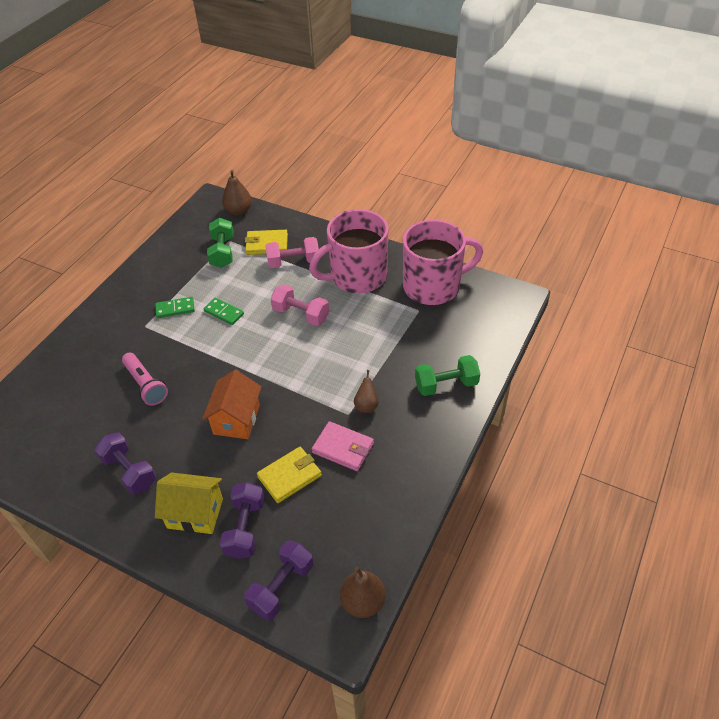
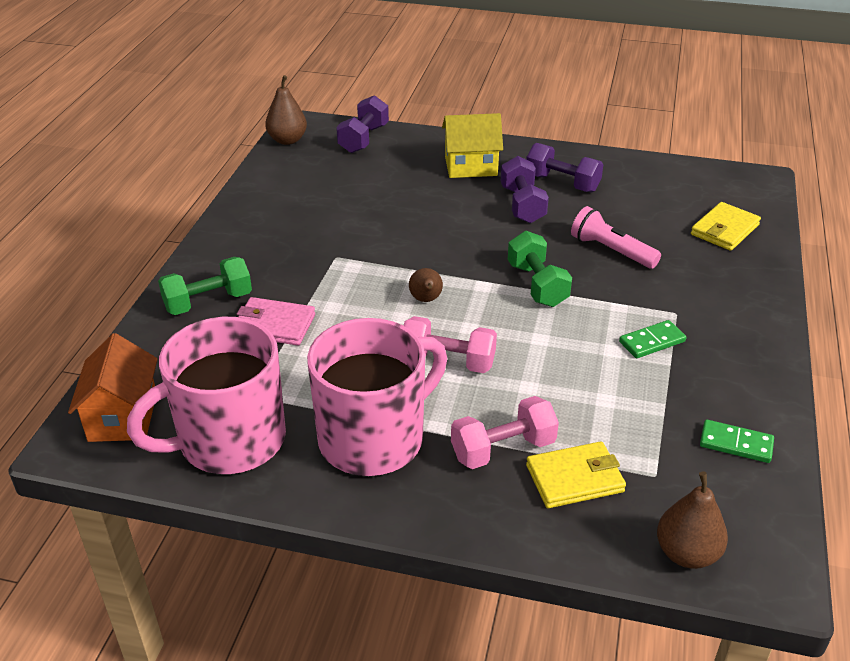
camera: 165 degrees right, 10 degrees down
(222, 252) = (649, 449): green dumbbell -> green dumbbell (537, 285)
(224, 313) = (572, 347): green domino -> green domino (736, 444)
(236, 419) = (473, 235): orange house -> orange house (123, 417)
(245, 528) = (415, 164): purple dumbbell -> purple dumbbell (522, 205)
(289, 476) = (386, 200): yellow wallet -> yellow wallet (724, 230)
(343, 448) = (334, 228): pink wallet -> pink wallet (274, 325)
(366, 406) = (314, 267): brown pear -> brown pear (426, 300)

